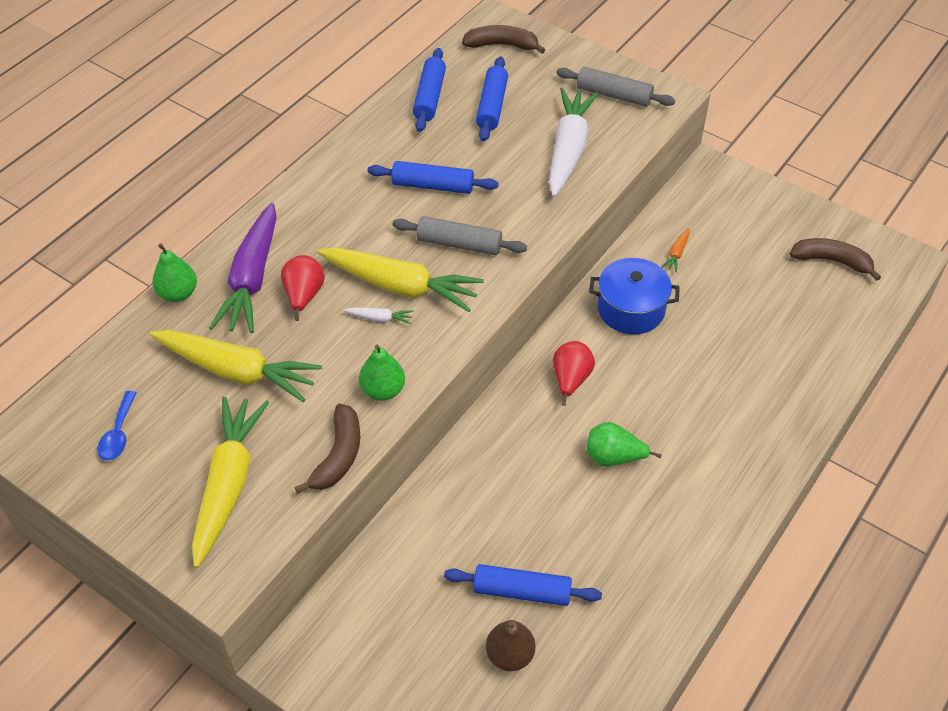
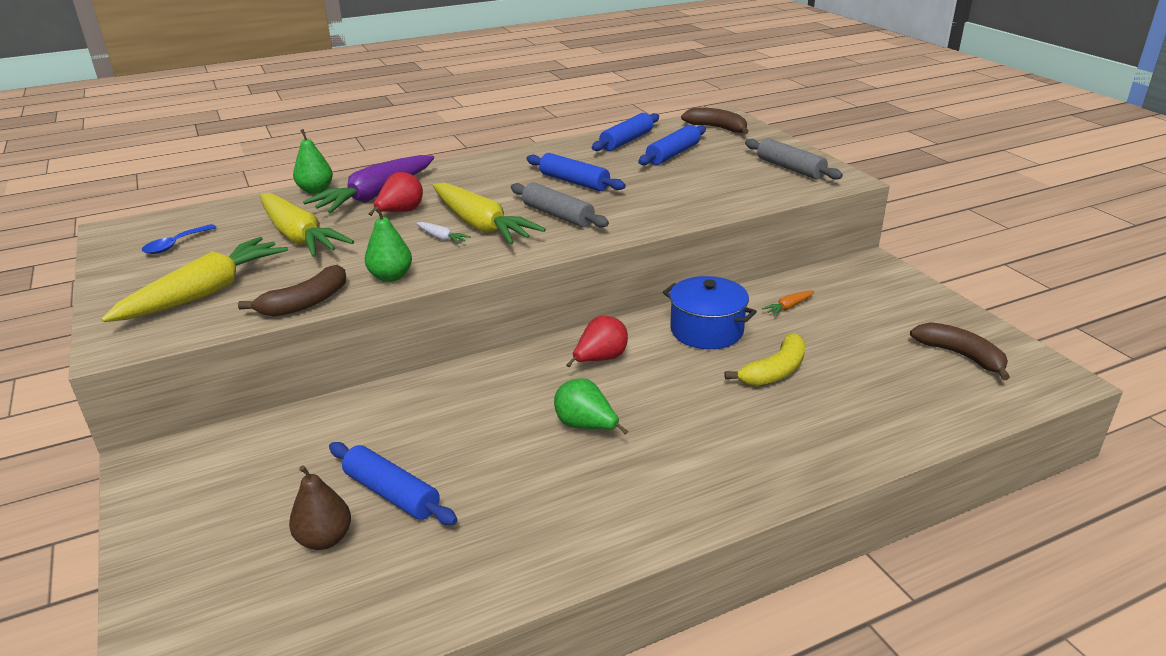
camera: 30 degrees right, 20 degrees down
(568, 149) = (715, 187): white carrot -> none
(712, 335) = (775, 371): none -> yellow banana

